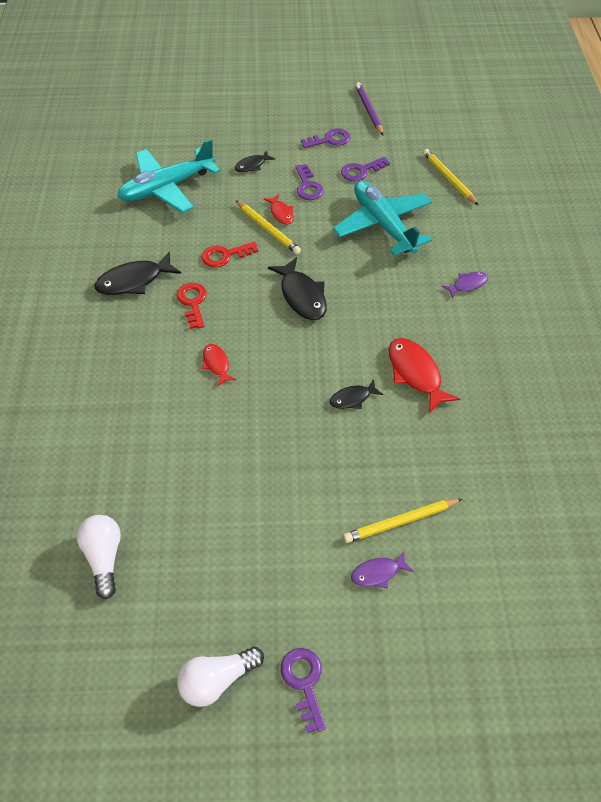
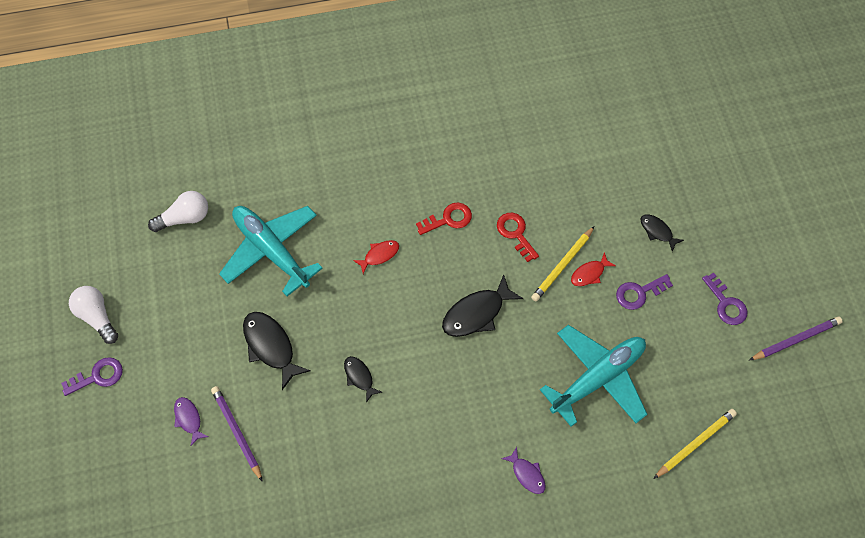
camera: 80 degrees right, 10 degrees up
(134, 281) = (465, 164): black fish -> black fish (270, 346)
(167, 188) = (599, 159): turquoise plane -> turquoise plane (271, 251)
(361, 171) = (681, 345): purple key -> none
(400, 522) = (237, 432): yellow pencil -> purple pencil
(415, 373) = (398, 431): red fish -> none

